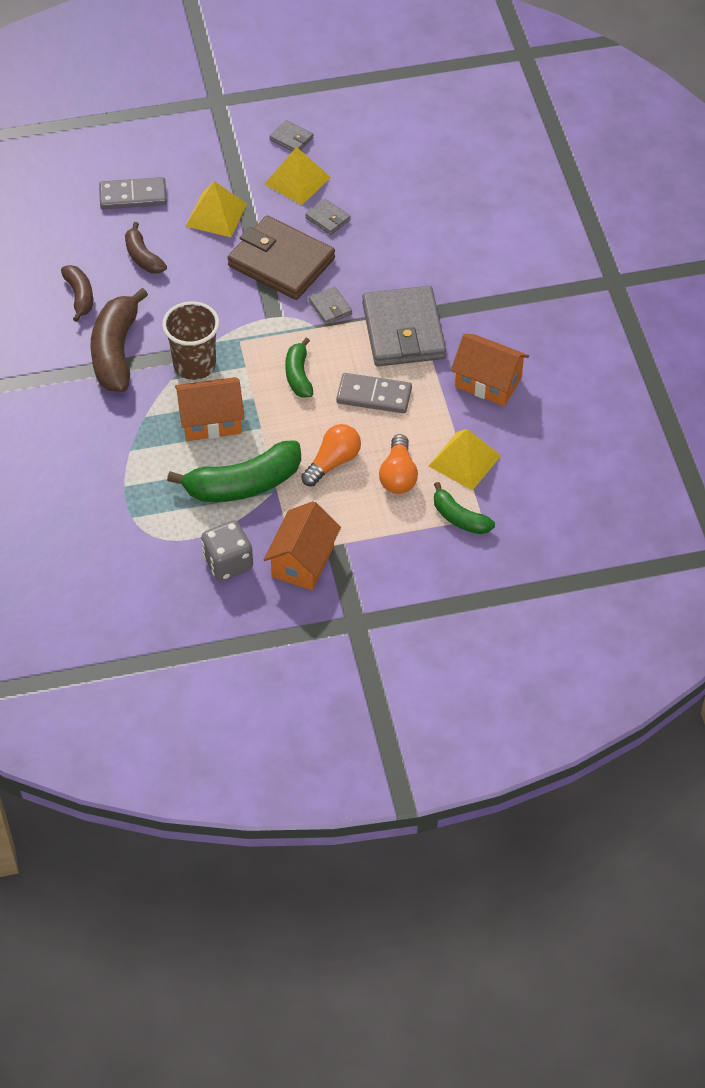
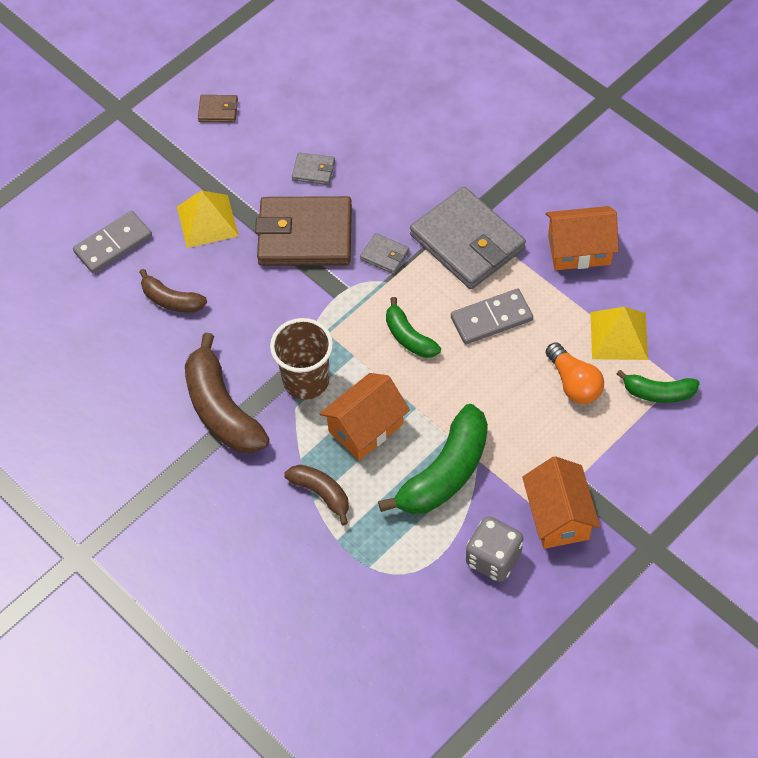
camera: 30 degrees left, 5 degrees up
(80, 296) = (142, 373): brown banana -> brown banana (321, 493)
(291, 139) = (218, 110): grey wallet -> brown wallet
(297, 180) = (256, 148): yellow pyramid -> none
(333, 462) = (507, 404): orange light bulb -> none

